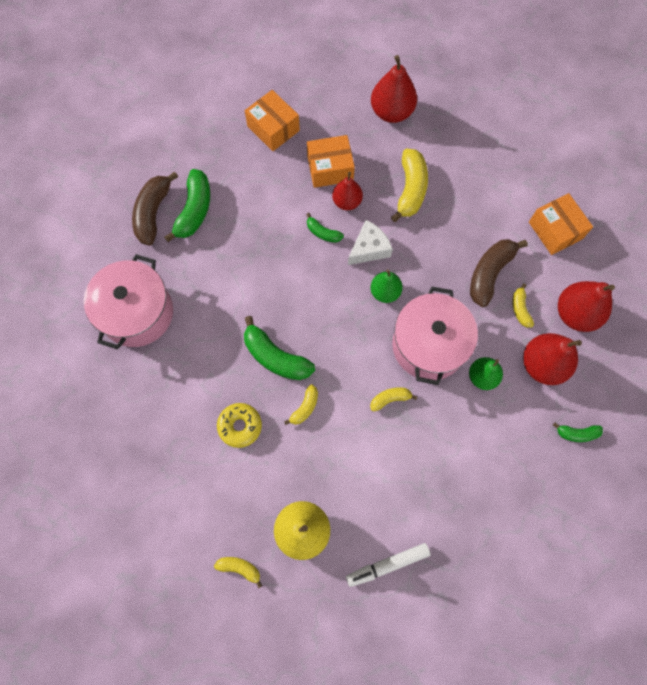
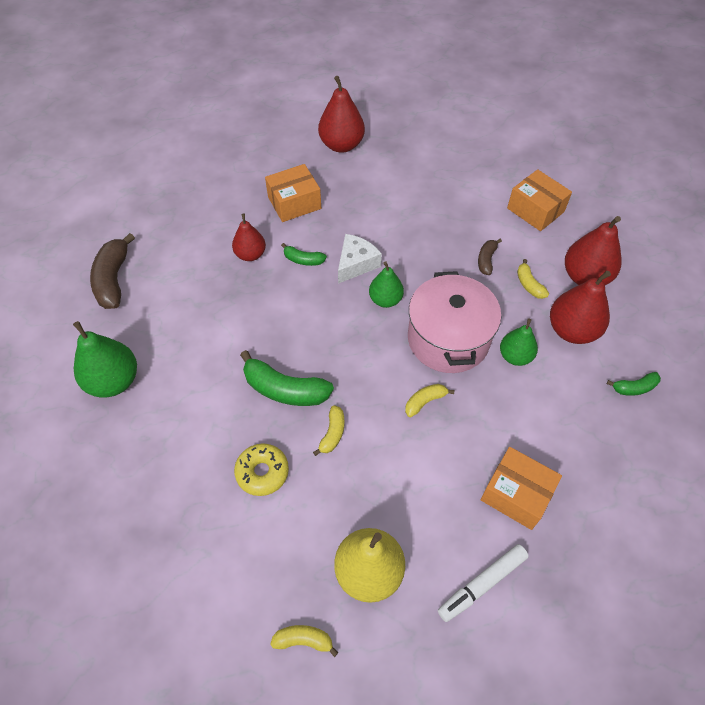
camera: 15 degrees left, 15 degrees down
(137, 313) = (114, 381): pink pot -> green pear
(194, 210) = (159, 268): green banana -> none
(273, 128) = (226, 180): orange box -> orange box (516, 494)
(347, 202) = (320, 227): red pear -> red pear (250, 254)
(410, 189) = (381, 204): yellow banana -> none
(489, 274) = (486, 260): brown banana -> brown banana, size x0.54

